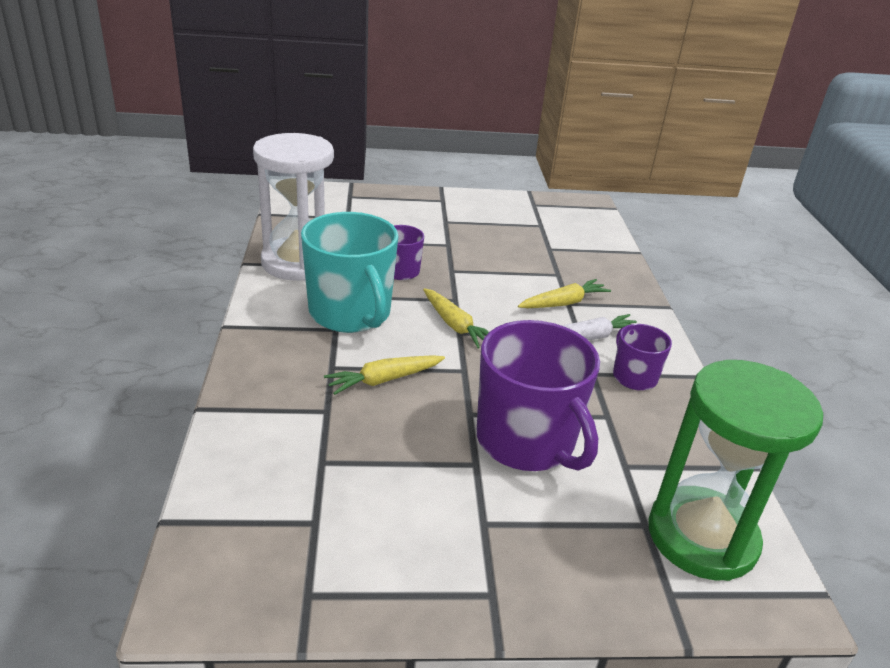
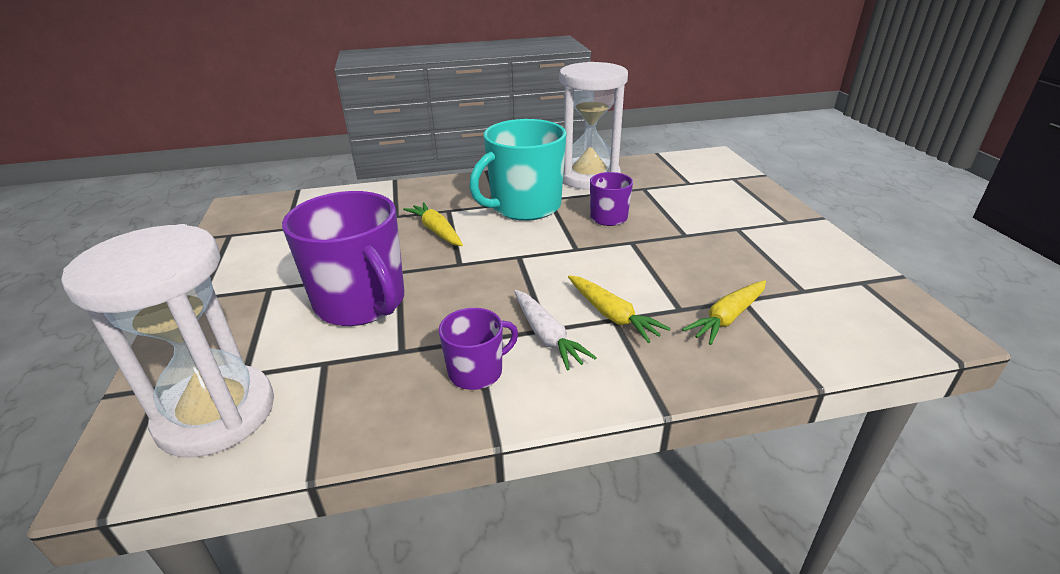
camera: 85 degrees right, 0 degrees up
(455, 325) = (529, 253): yellow carrot -> yellow carrot (727, 318)
(527, 441) = (361, 302): purple mug -> purple mug turned 90 degrees counterclockwise
(702, 536) = (216, 414): green hourglass -> white hourglass

